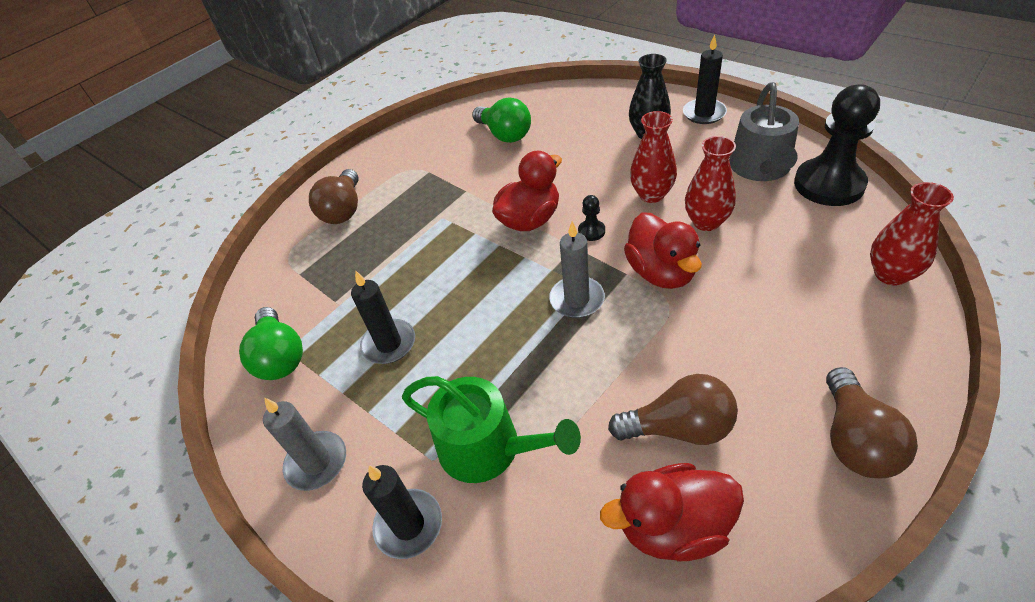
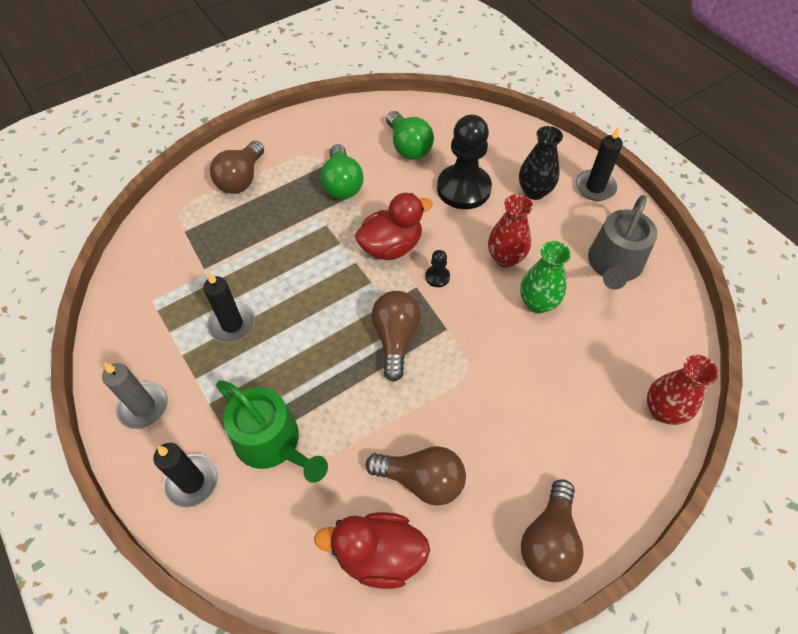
camera: 10 degrees right, 10 degrees up
(280, 357) = (145, 305): green light bulb -> green light bulb (342, 184)
(577, 299) = (395, 338): grey candle -> brown light bulb
(661, 272) = (475, 338): red duck -> none
(706, 222) = (537, 303): red vase -> green vase
(828, 184) = (663, 304): black pawn -> black pawn (463, 188)

